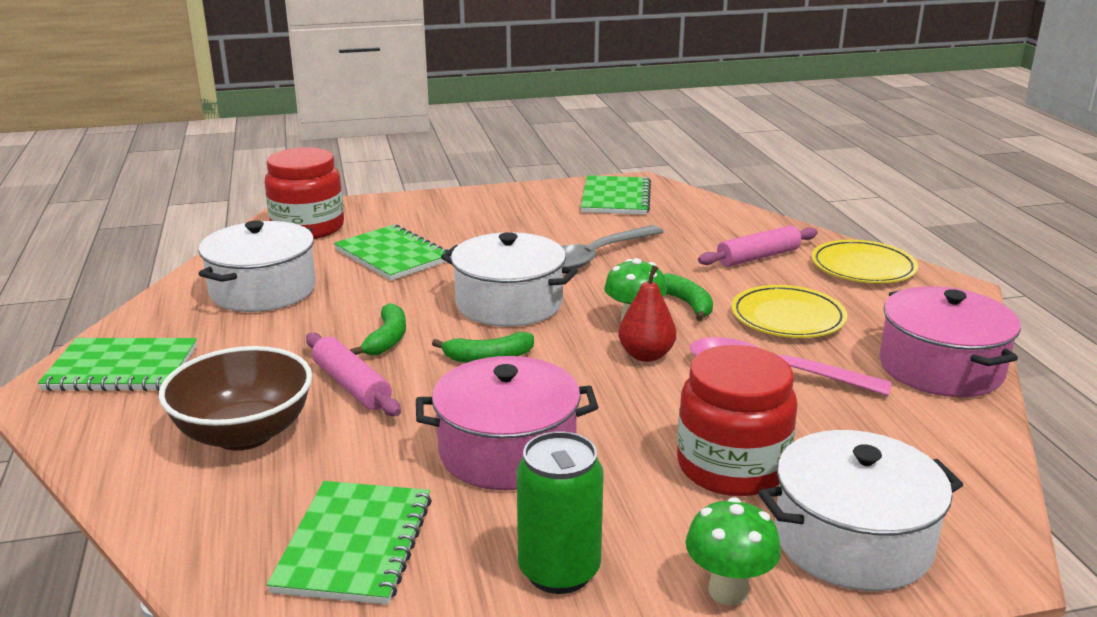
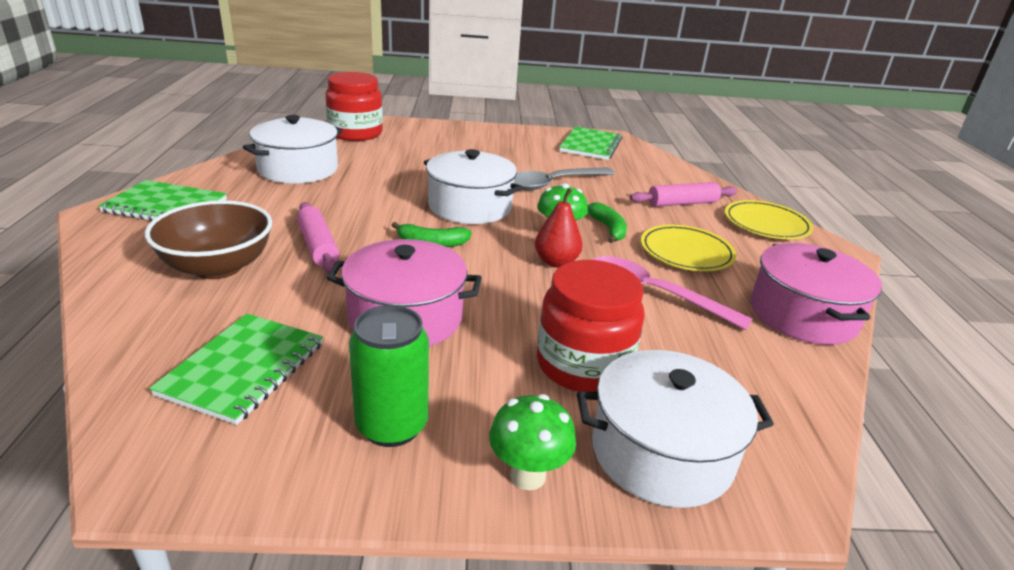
camera: 10 degrees right, 5 degrees up
(387, 339) = (364, 217): green banana -> none
(392, 255) = (404, 160): green notebook -> none

